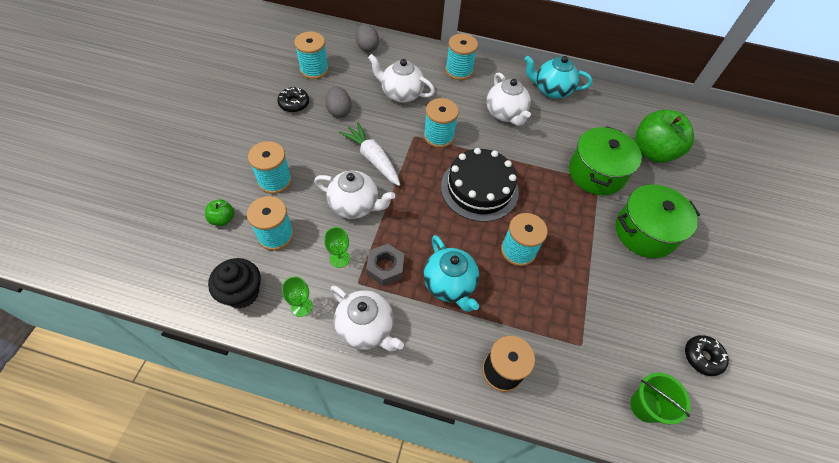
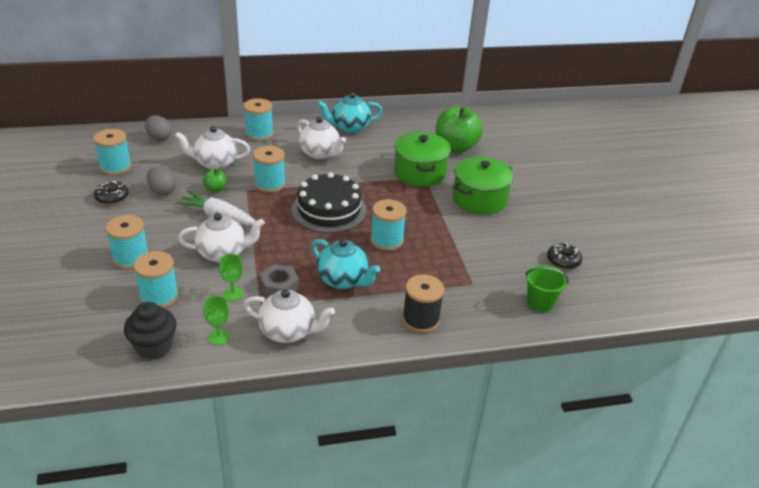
camera: 25 degrees left, 20 degrees down
(222, 219) = (96, 301): green apple -> green apple (215, 189)

